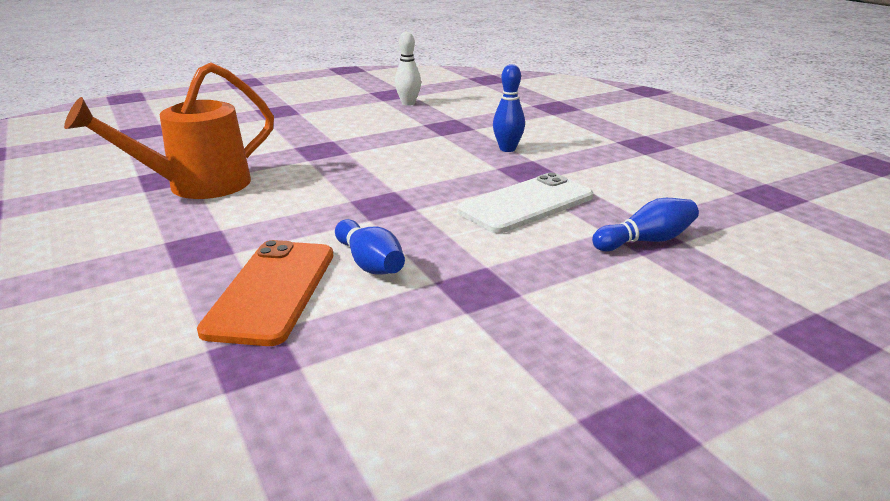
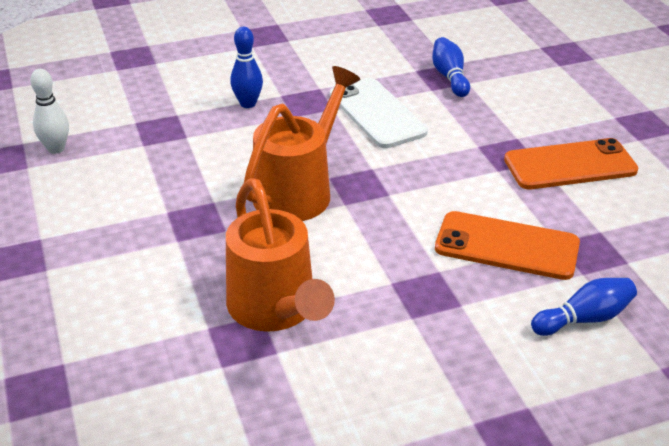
camera: 80 degrees left, 10 degrees up
(369, 180) = (299, 190): none -> orange watering can
(370, 263) = (468, 197): blue bowling pin -> blue bowling pin (584, 319)
(466, 340) = (570, 165): none -> orange phone

